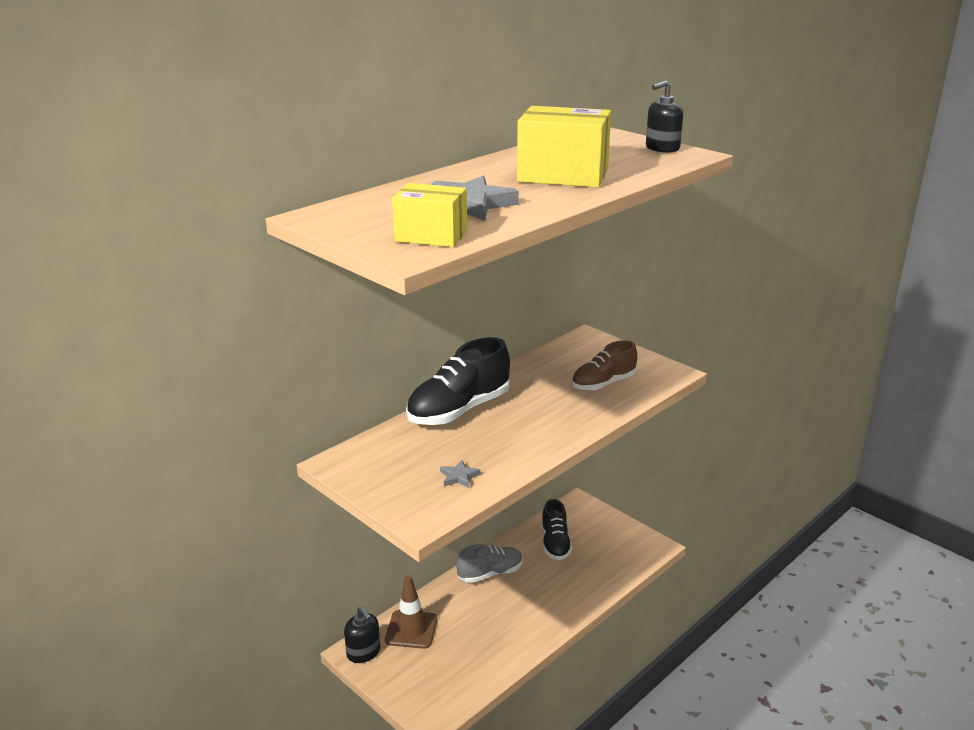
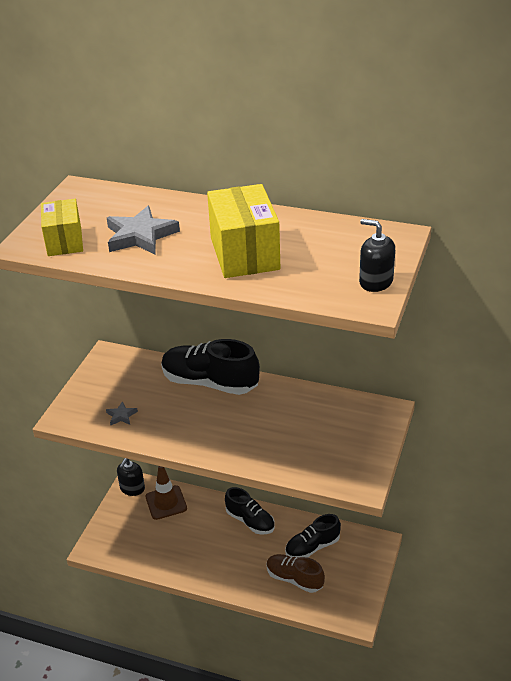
camera: 65 degrees right, 10 degrees up
(490, 573) = (250, 521): grey shoe -> black shoe
(603, 383) = (308, 446): brown shoe -> brown shoe (294, 579)

